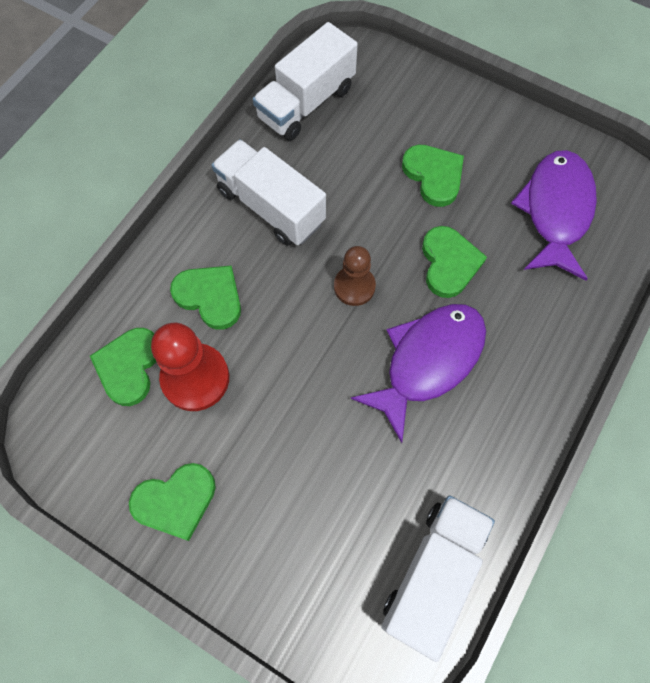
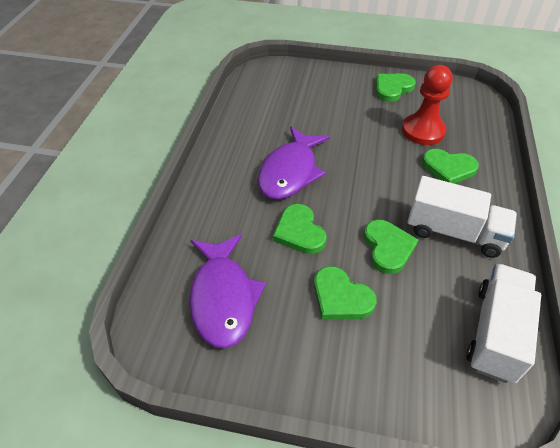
camera: 160 degrees right, 20 degrees down
(129, 366) = (463, 126): green heart -> green heart (388, 248)
(354, 286) = (360, 199): brown pawn -> none
(433, 574) = (253, 95): white truck -> none

